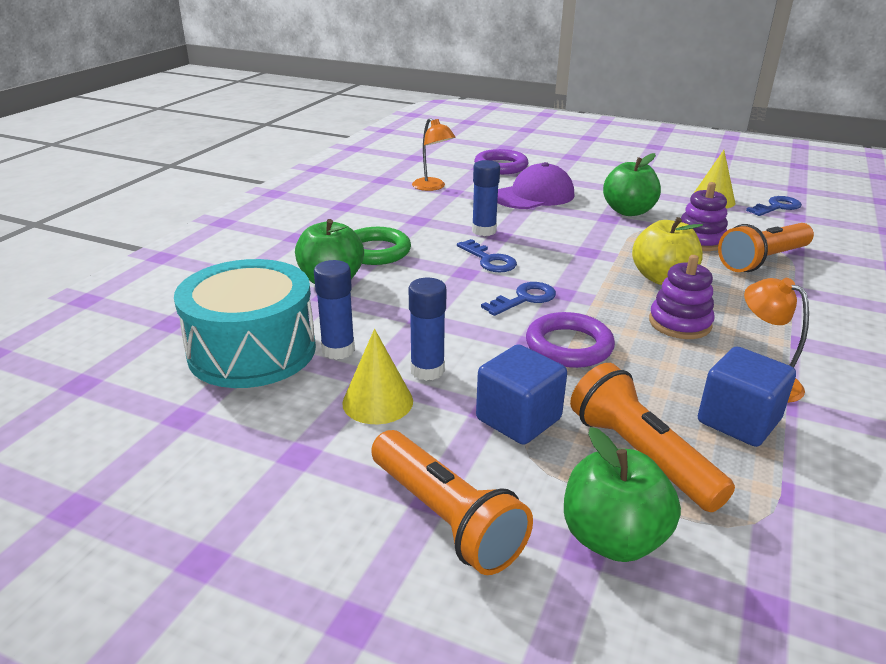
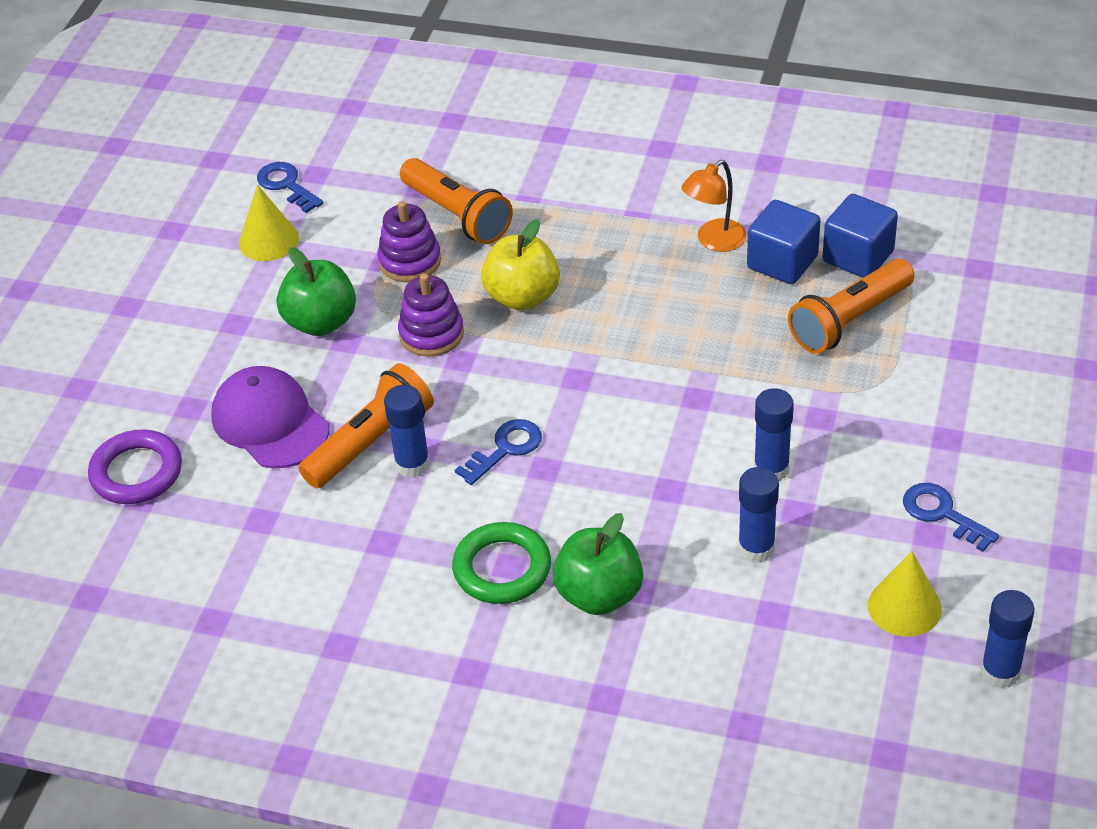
camera: 95 degrees left, 15 degrees up
(98, 467) = (1000, 672): none -> blue glue stick
(252, 351) = (780, 622): turquoise drum -> none
(377, 402) = (835, 496): yellow cone -> yellow cone (904, 607)
(433, 187) = (245, 546): orange lamp -> none
(445, 517) = (965, 427): orange flashlight -> orange flashlight (370, 442)
(518, 419) = (827, 396): blue cube -> blue cube (858, 257)
(525, 299) = (601, 408): blue key -> blue key (942, 513)
(569, 346) = (693, 368): purple ring -> none
(613, 538) = (948, 336): green apple -> none
(679, 323) = (624, 288): purple stacking toy -> purple stacking toy (431, 334)

